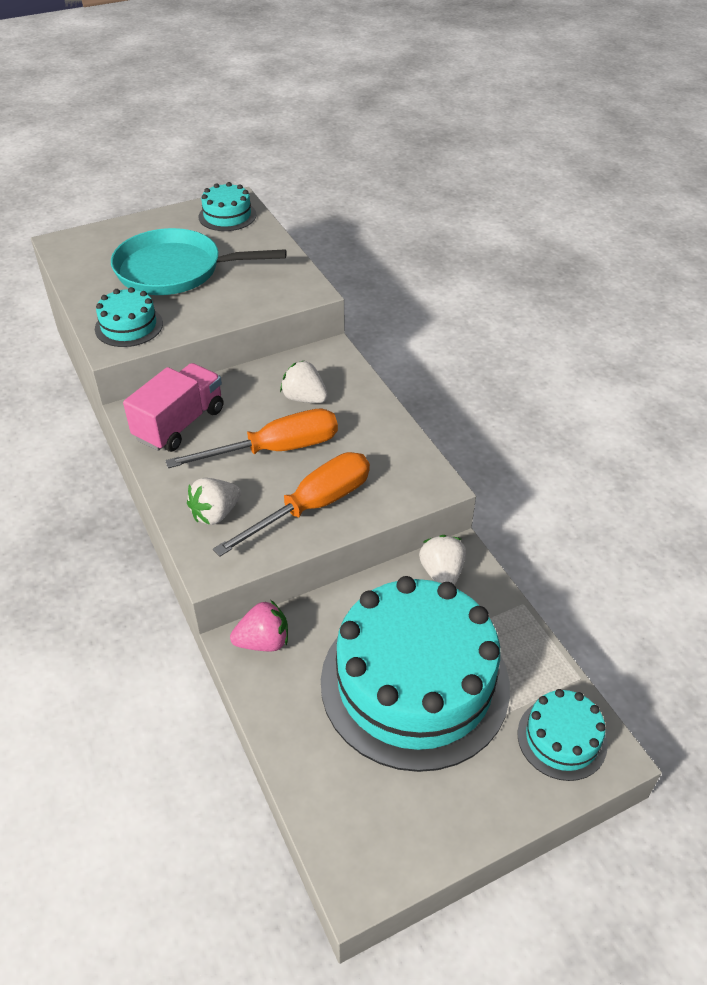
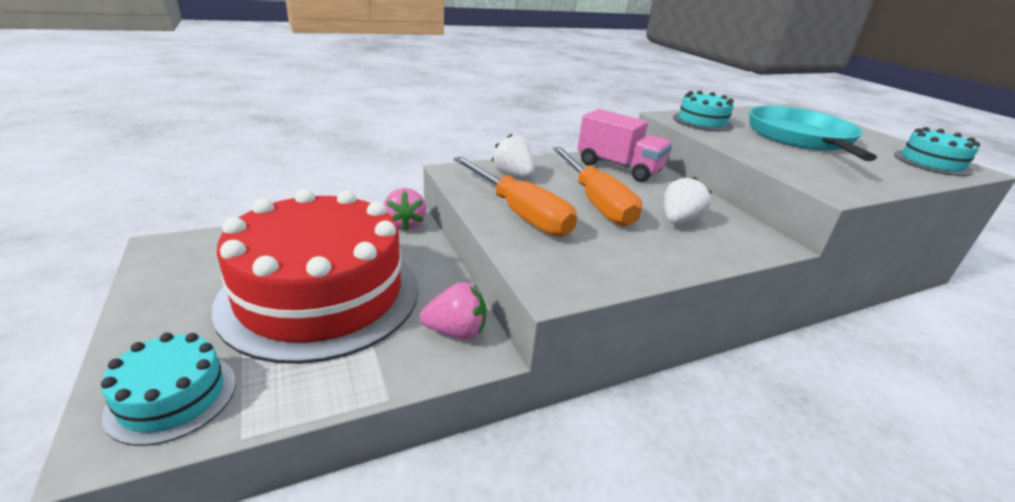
camera: 90 degrees right, 15 degrees down
(414, 682) = (321, 294): turquoise cake -> red cake
(441, 573) = (456, 331): white strawberry -> pink strawberry

